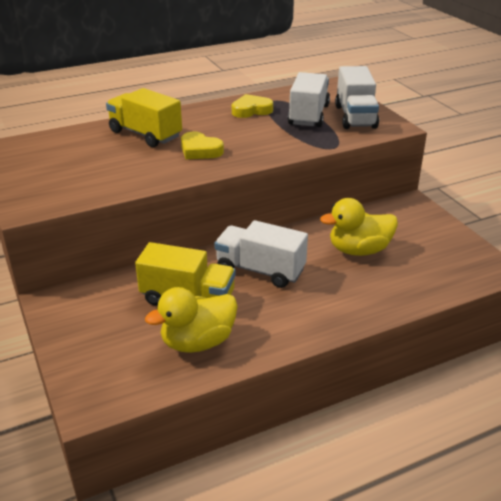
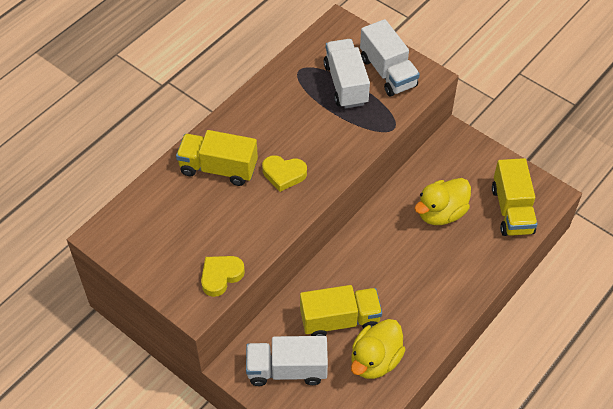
camera: 25 degrees left, 20 degrees up
(251, 110) = (289, 94): yellow heart -> yellow heart (221, 276)
(260, 270) = (377, 267): white truck -> white truck (287, 370)
(441, 269) = (512, 210): none -> yellow truck

